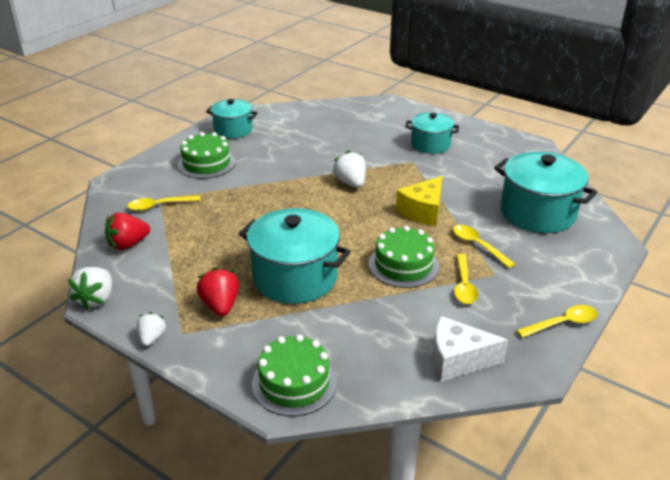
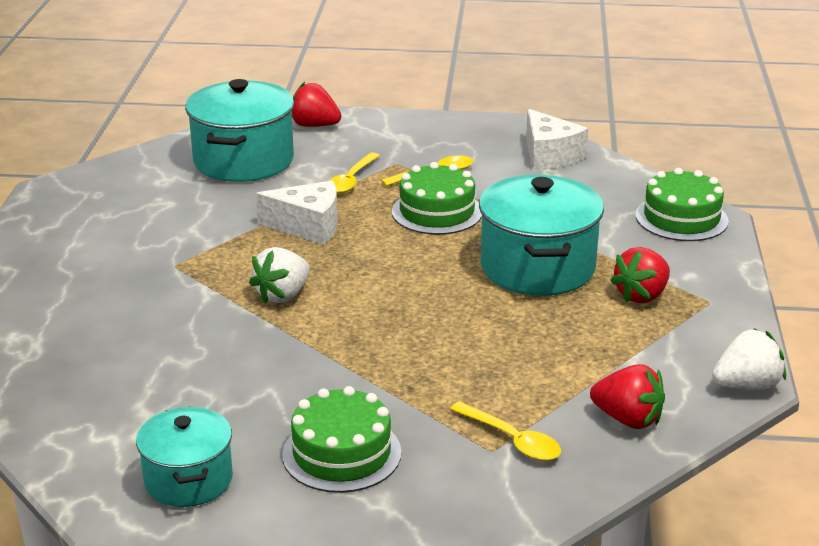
camera: 120 degrees left, 5 degrees down
(152, 338) = (742, 316): white strawberry -> none
(423, 211) = (308, 226): yellow cheese -> white cheese
(430, 144) = (104, 264): turquoise pot -> none
(562, 323) = (440, 122): yellow spoon -> none
(586, 258) = (314, 125): none -> red strawberry

